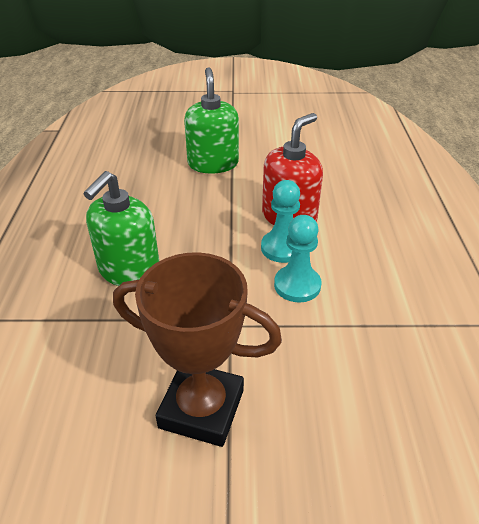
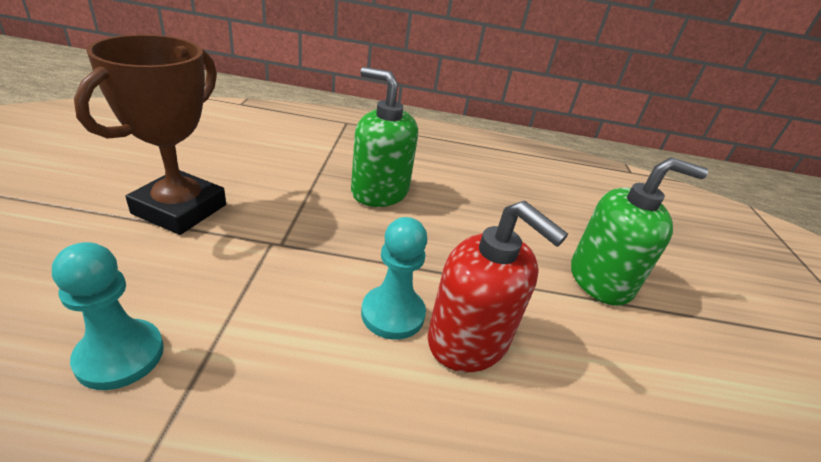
camera: 90 degrees right, 5 degrees down
(297, 285) = (311, 312): turquoise pawn -> turquoise pawn (120, 355)

